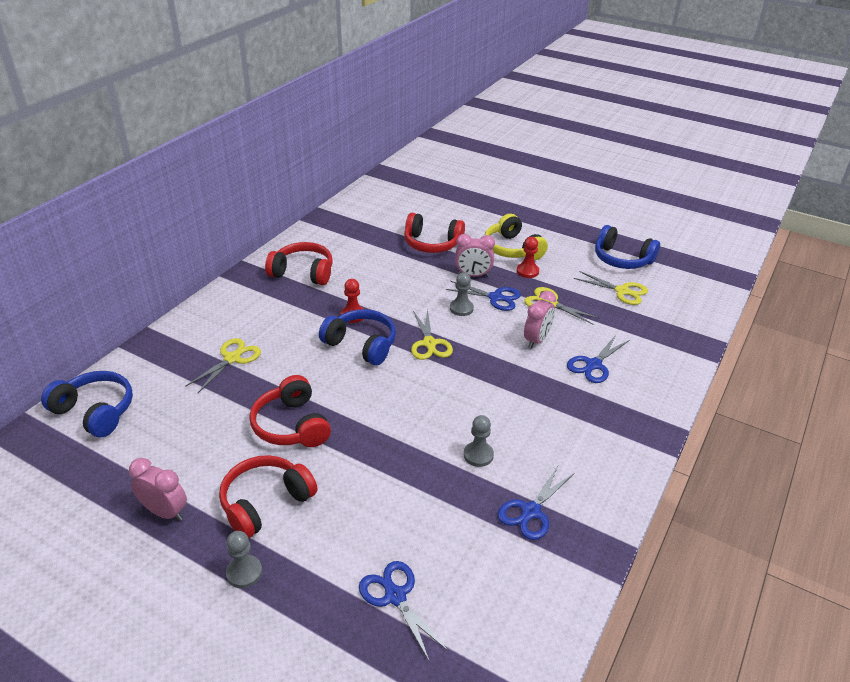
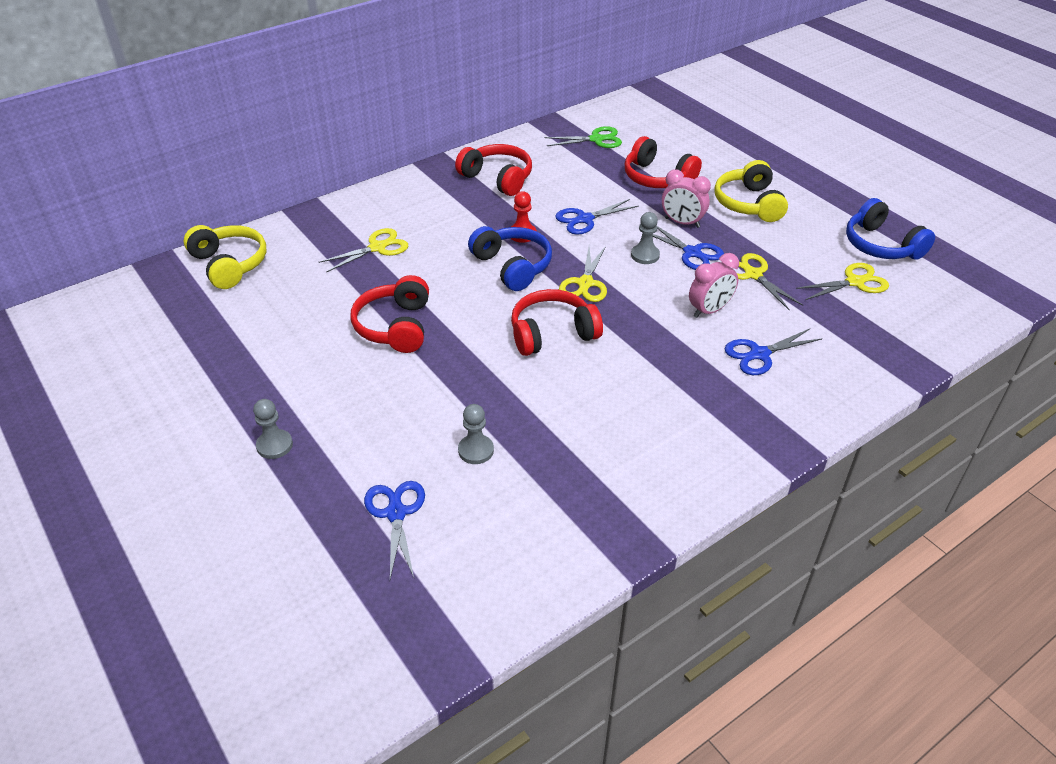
camera: 25 degrees right, 5 degrees up
(95, 411) = (229, 264): blue headphones -> yellow headphones
(165, 512) = (238, 371): pink clock -> none
(265, 503) = (329, 390): red headphones -> red headphones (552, 333)
(365, 223) = (596, 139): none -> green scissors
(478, 455) = (564, 410): grey pawn -> grey pawn (476, 450)
(527, 271) = (750, 233): red pawn -> none
(531, 511) = (583, 481): blue scissors -> blue scissors (585, 219)
(622, 291) = (854, 282): yellow scissors -> yellow scissors turned 75 degrees counterclockwise

